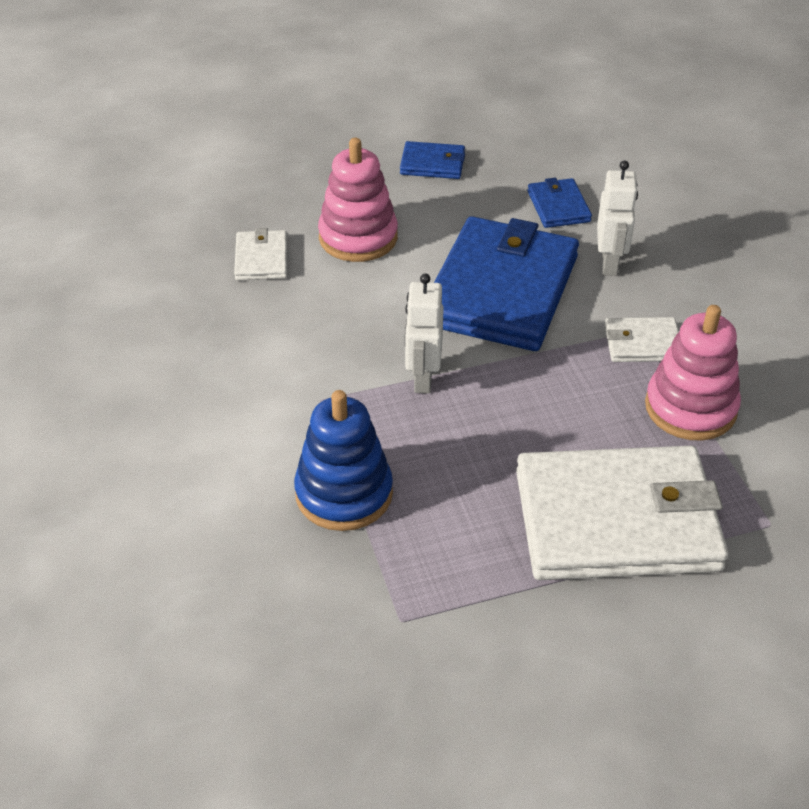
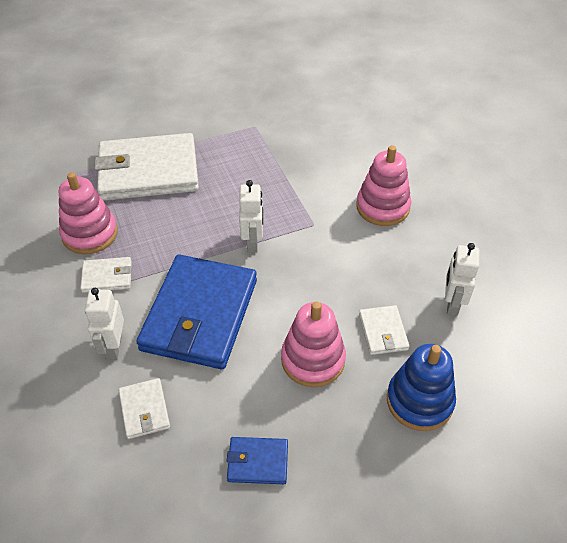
camera: 175 degrees right, 5 degrees up
(156, 282) = (452, 304): none -> white robot
(195, 421) = (382, 207): none -> pink stacking toy
(344, 493) = (290, 175): blue stacking toy -> blue stacking toy (419, 401)
(558, 206) = (144, 410): blue wallet -> white wallet

